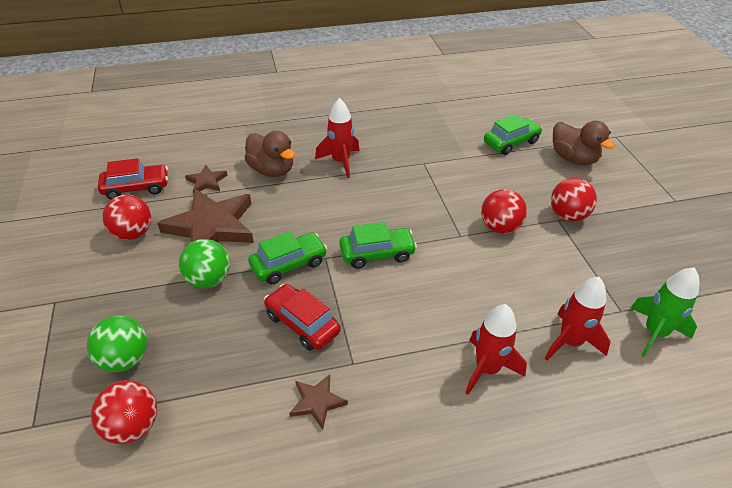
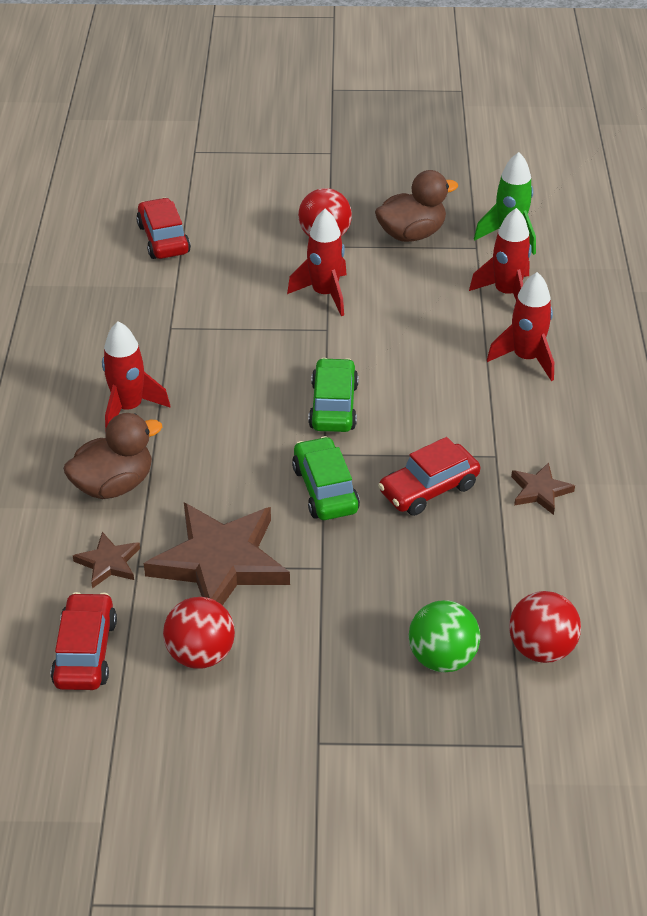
camera: 75 degrees left, 0 degrees up
(209, 279) = (327, 571): green ball -> none
(500, 227) = (325, 294): red ball -> red rocket
(511, 142) = (163, 239): green car -> red car
(573, 159) = (223, 199): brown duck -> brown duck (411, 234)

